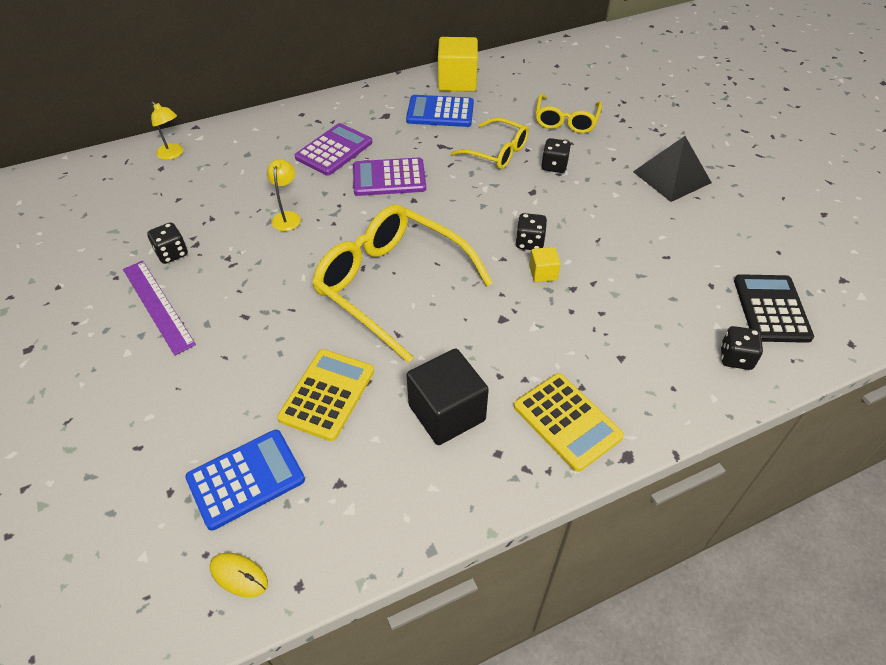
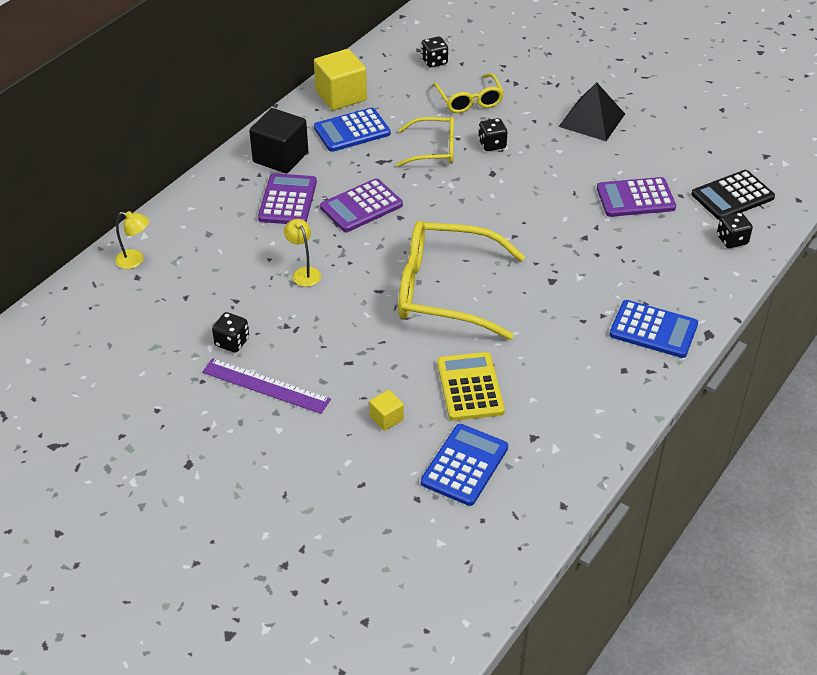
camera: 30 degrees left, 5 degrees down
(239, 575) = (518, 519): yellow mouse -> none
(446, 413) = (567, 360): black cube -> black cube (280, 157)
(529, 242) = (524, 215): black dice -> black dice (434, 61)
(543, 273) = (554, 234): yellow cube -> yellow cube (386, 418)
(567, 422) = (653, 330): yellow calculator -> blue calculator
(658, 269) = (635, 198): none -> purple calculator
(771, 309) = (732, 196): black calculator -> black calculator turned 90 degrees counterclockwise

